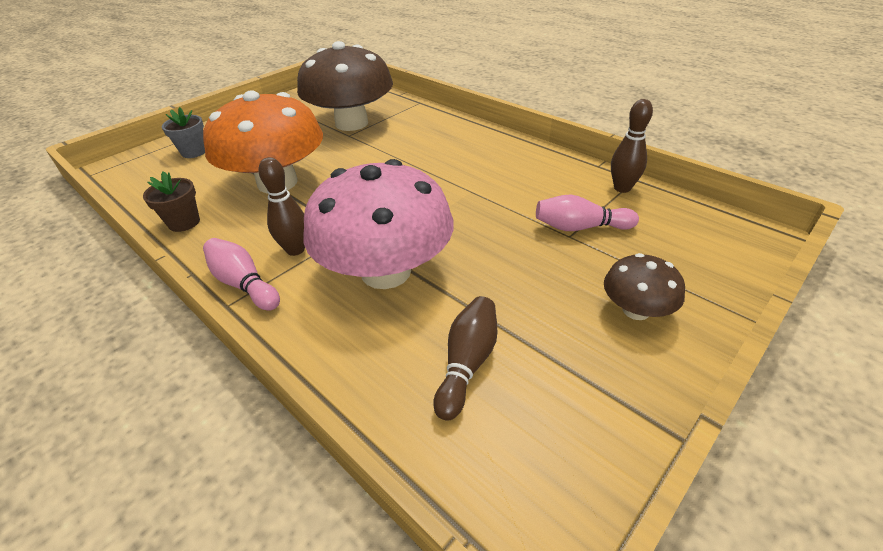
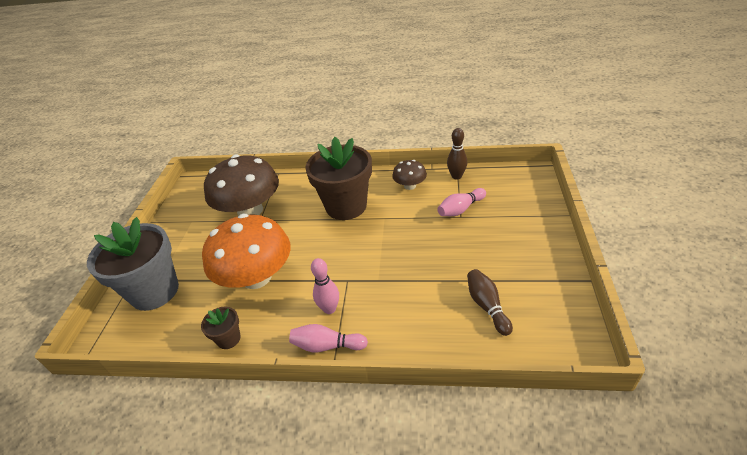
camera: 35 degrees left, 0 degrees up
(194, 152) = (154, 291): grey flower pot -> grey flower pot, size x2.26
(295, 250) = (329, 309): brown bowling pin -> pink bowling pin
(386, 271) = (396, 289): pink mushroom -> none
(445, 160) = (346, 206): none -> brown flower pot
(636, 310) = (524, 237): brown mushroom -> brown mushroom (410, 186)

